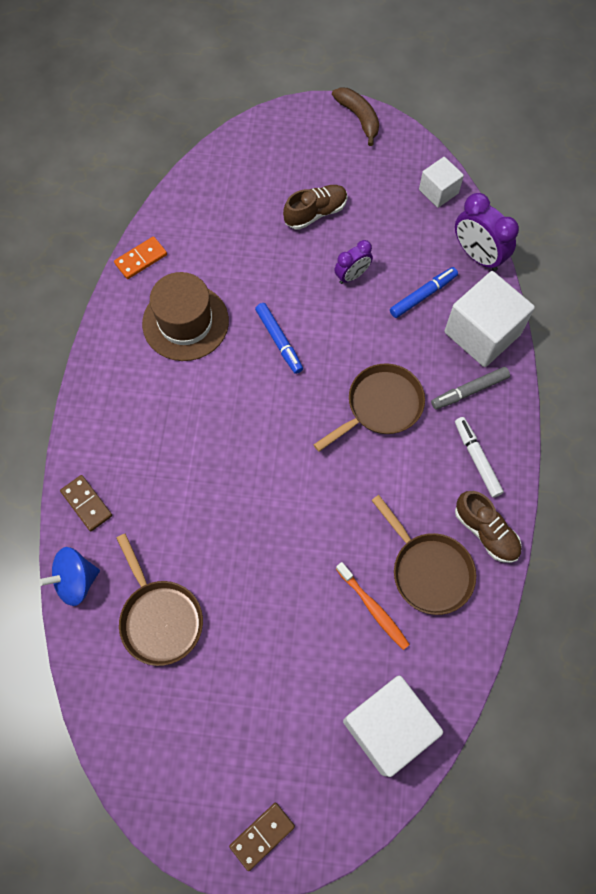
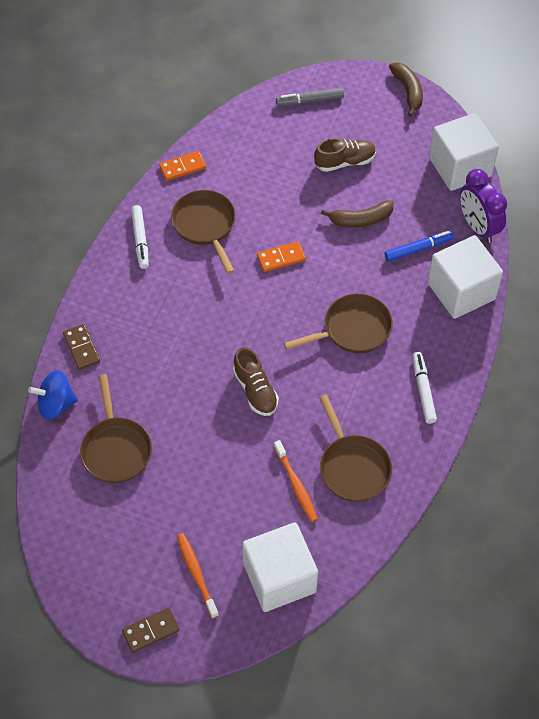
camera: 15 degrees right, 10 degrees down
(118, 356) = (140, 240): none -> white marker
(185, 322) = (205, 226): brown hat -> brown pan
(279, 341) = (281, 258): blue marker -> orange domino
(294, 748) = (196, 574): none -> orange toothbrush
(352, 276) = (361, 220): purple clock -> brown banana
(438, 191) = (460, 167): white cube -> white cube, size x1.80
(469, 391) = (434, 335): grey marker -> grey marker (310, 100)
(485, 531) = (412, 449): brown shoe -> brown shoe (255, 390)

